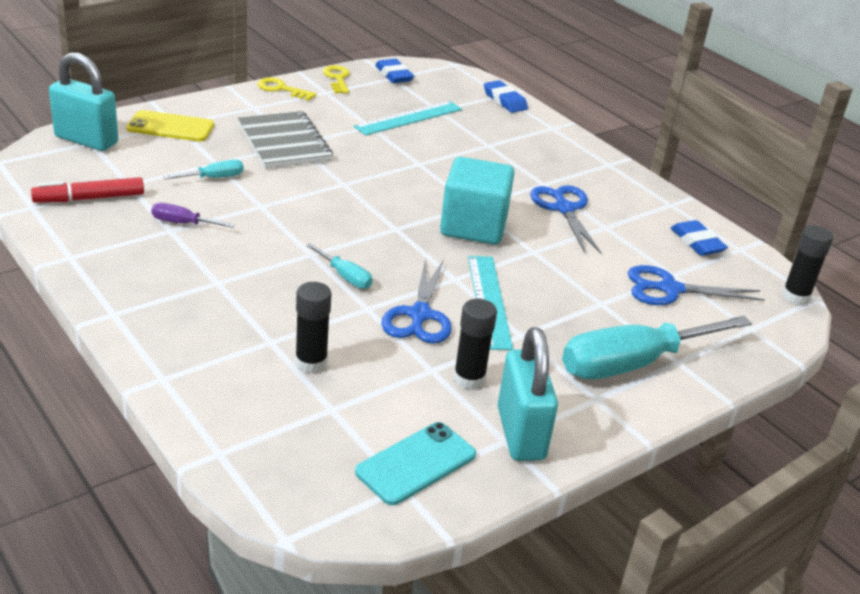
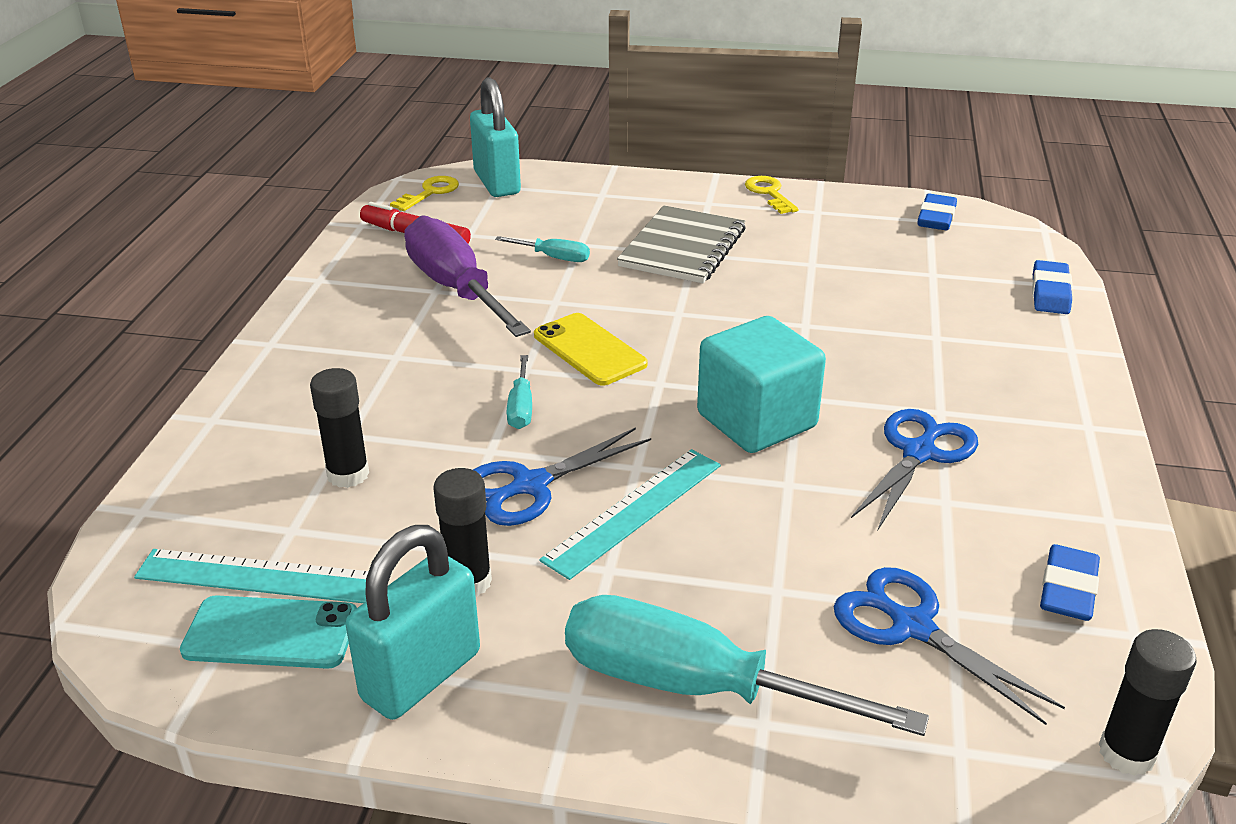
camera: 50 degrees right, 0 degrees up
(170, 127) = (592, 195): yellow phone -> yellow phone (589, 350)
(183, 223) = (456, 289): purple screwdriver -> purple screwdriver, size x2.27
(337, 78) = (855, 201): yellow key -> yellow key (430, 193)
(409, 118) = (876, 271): turquoise ruler -> turquoise ruler (260, 577)

